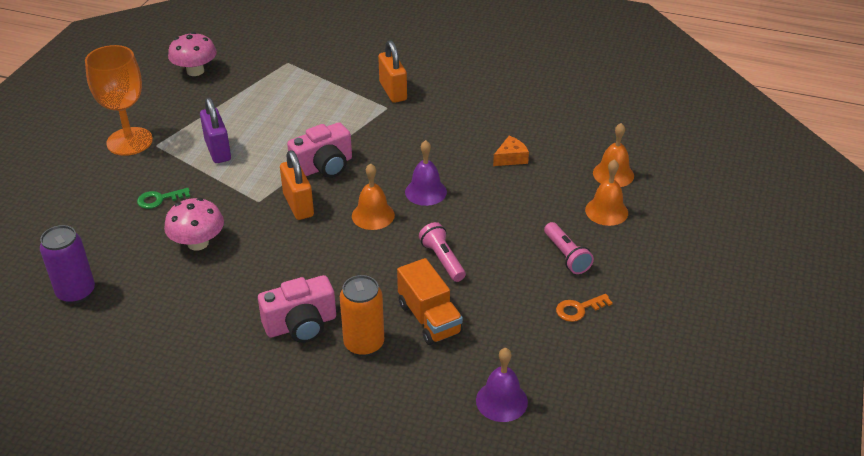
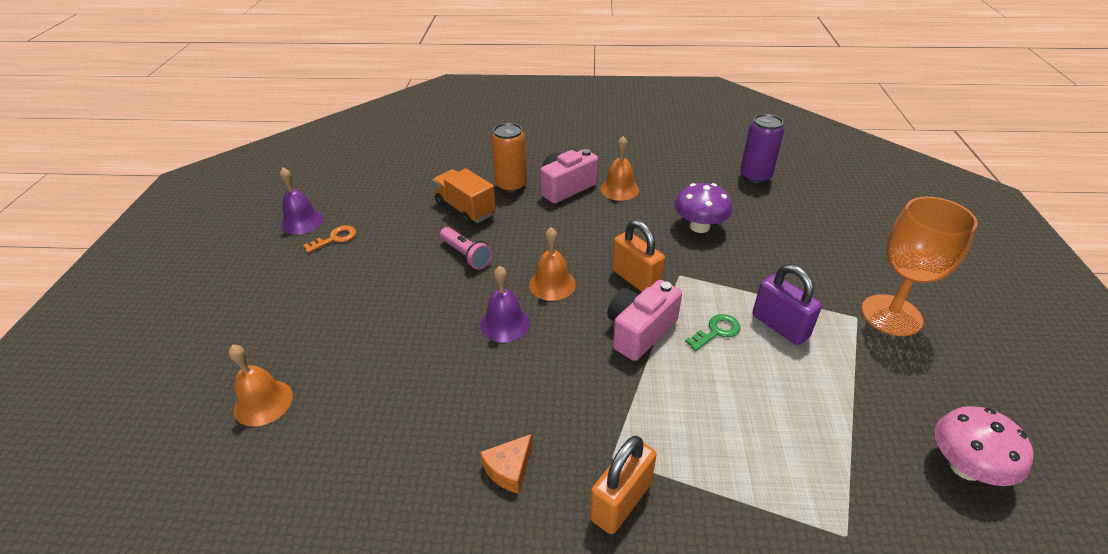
camera: 165 degrees right, 0 degrees up
(159, 199) = (778, 257): green key -> green key (716, 331)
(198, 243) = (699, 226): pink mushroom -> purple mushroom
(393, 91) = (621, 501): orange padlock -> orange padlock turned 75 degrees clockwise
(501, 401) = (400, 173): purple bell -> purple bell (302, 221)
(511, 158) = (405, 398): orange cheese -> orange cheese (509, 469)
(566, 256) = (341, 282): pink flashlight -> none
(606, 211) = (286, 343): orange bell -> orange bell (619, 189)

